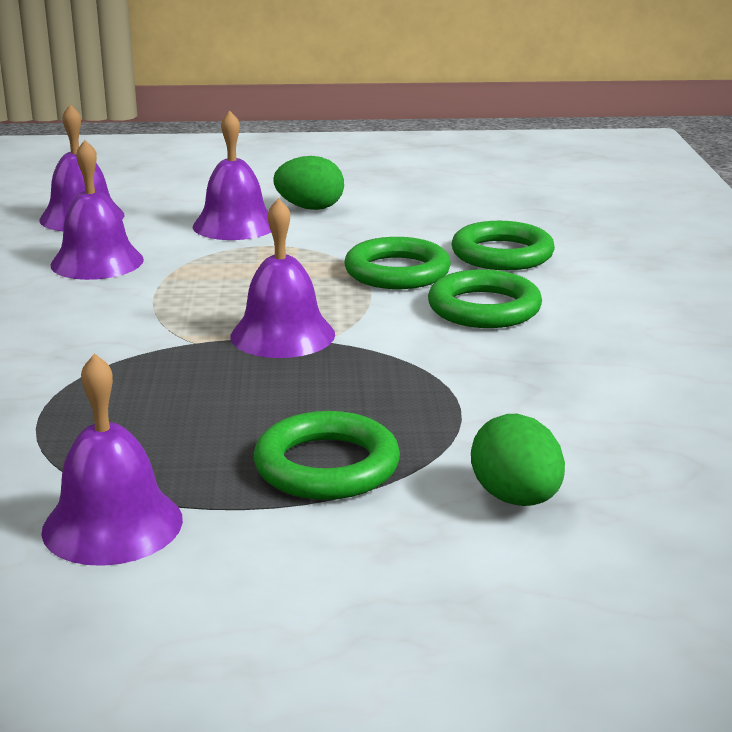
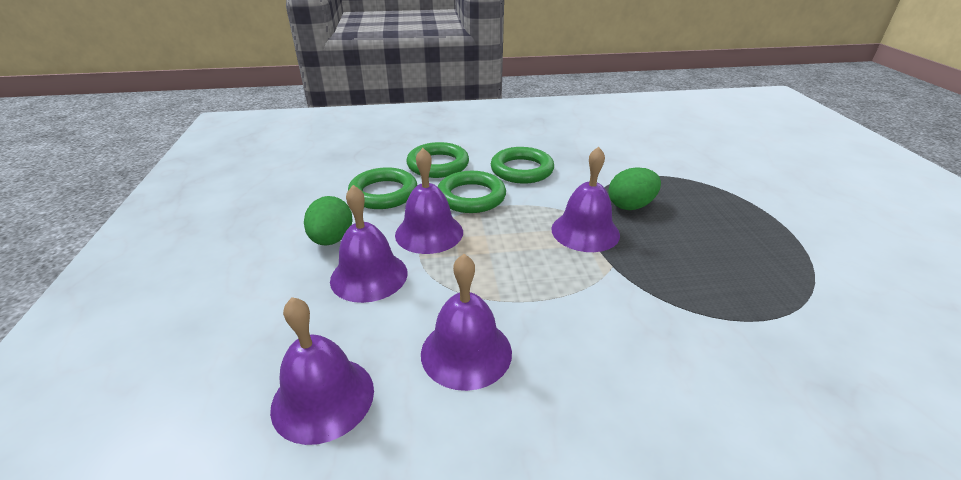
camera: 95 degrees left, 10 degrees up
(112, 524) = (841, 263): purple bell -> purple bell (429, 233)
(327, 466) = (727, 206): green ring -> green ring (383, 193)
(516, 498) = (713, 163): green egg -> green egg (630, 206)

